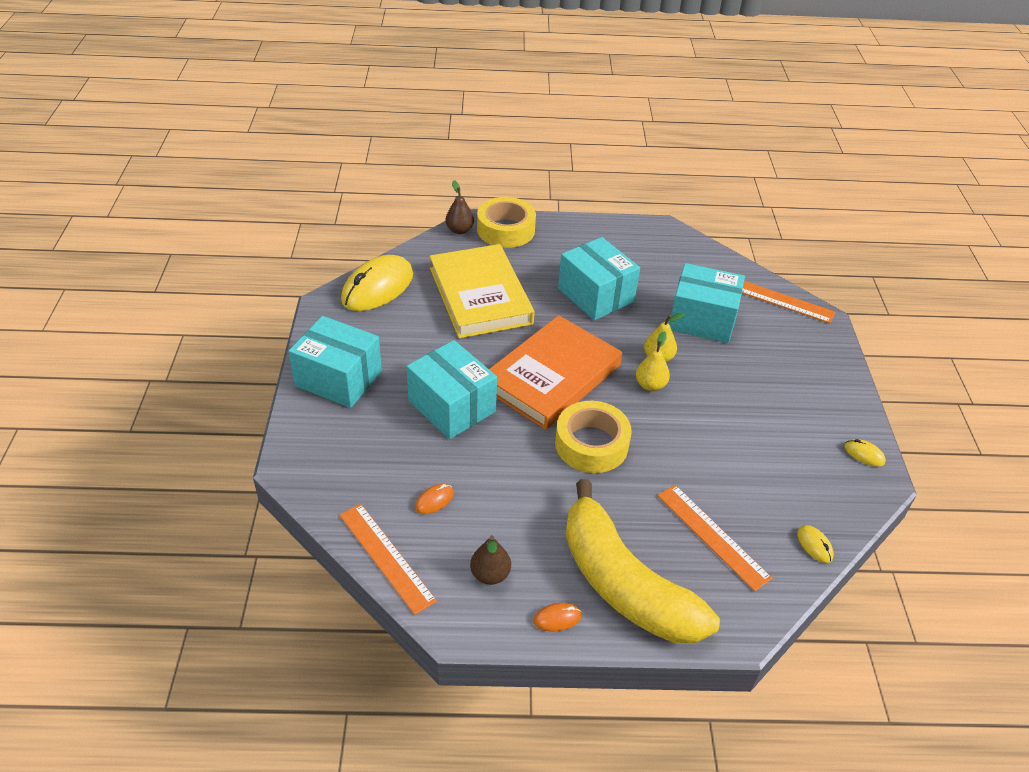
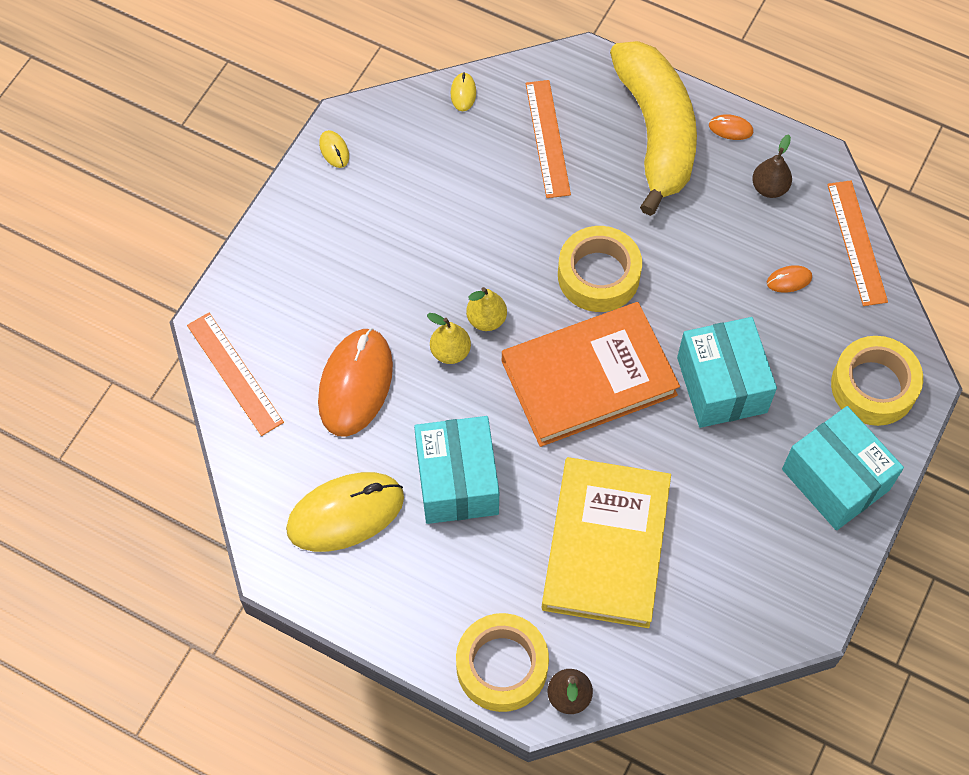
camera: 150 degrees left, 20 degrees up
(330, 447) = (873, 386): none -> yellow tape
(378, 287) = (734, 620): yellow mouse -> yellow mouse (345, 513)
(702, 320) = (355, 384): turquoise box -> orange mouse

